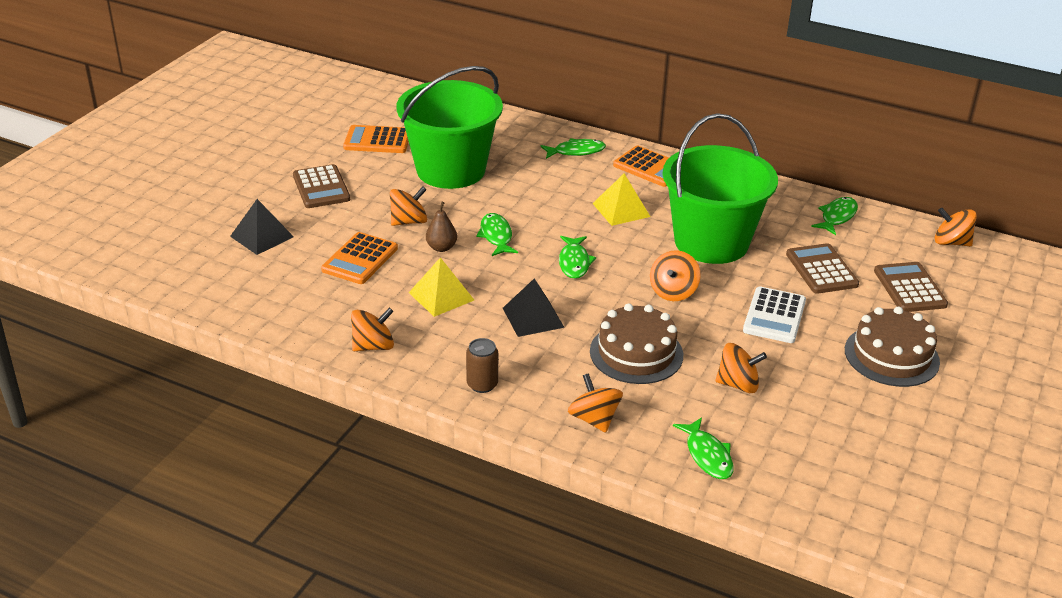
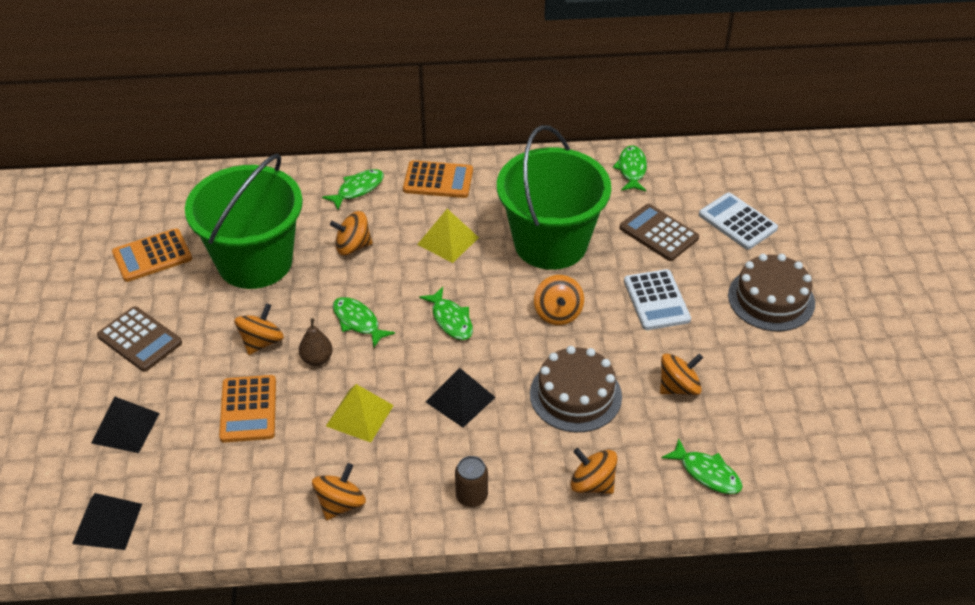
camera: 30 degrees left, 10 degrees up
(196, 288) = (107, 523): none -> black pyramid
(909, 288) = (737, 222): brown calculator -> white calculator
(951, 242) = (736, 159): orange spinning top -> orange spinning top (353, 246)

